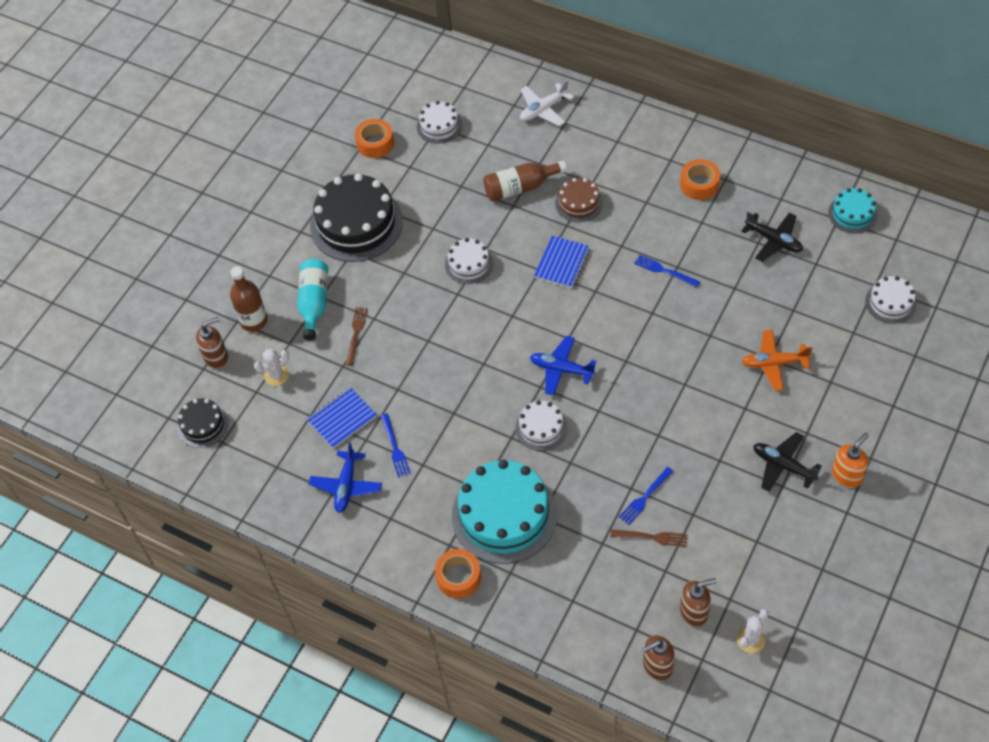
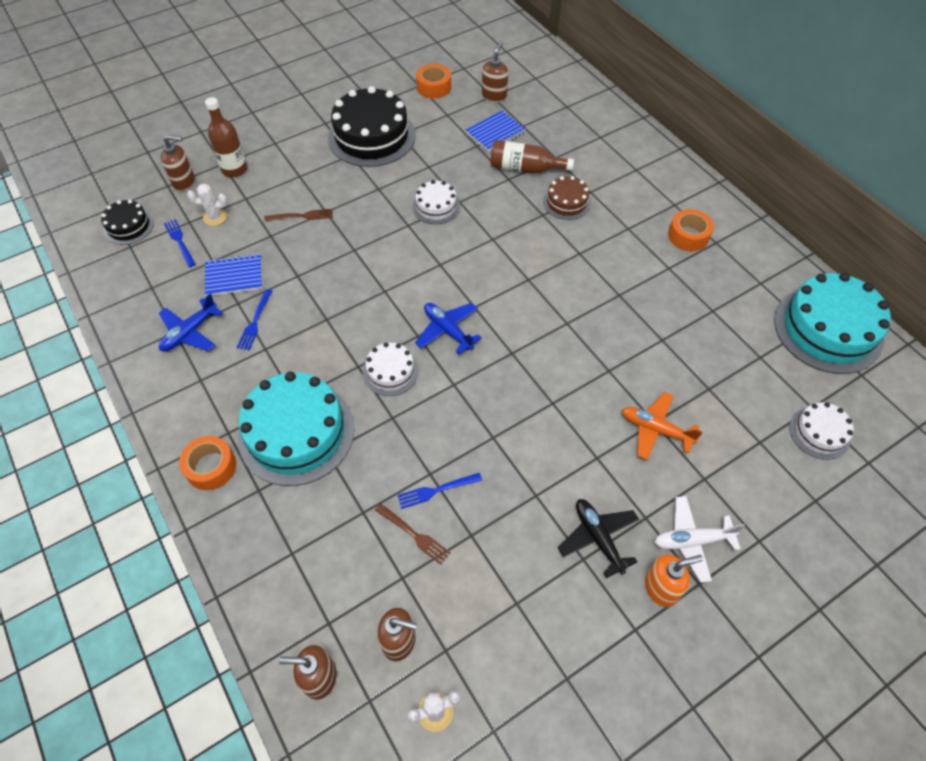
camera: 25 degrees right, 0 degrees up
(314, 303) = (290, 178): turquoise bottle -> none
(356, 333) = (302, 216): brown fork -> brown fork turned 45 degrees clockwise
(439, 125) = (494, 96): white cake -> brown soap dispenser
(543, 109) = (589, 120): white plane -> white plane (692, 541)
(562, 263) = (516, 243): blue notebook -> blue notebook (495, 133)
(664, 271) = (604, 292): blue fork -> blue fork (179, 241)
(774, 240) = (730, 316): black plane -> none
(852, 214) = (828, 329): turquoise cake -> turquoise cake, size x1.96

